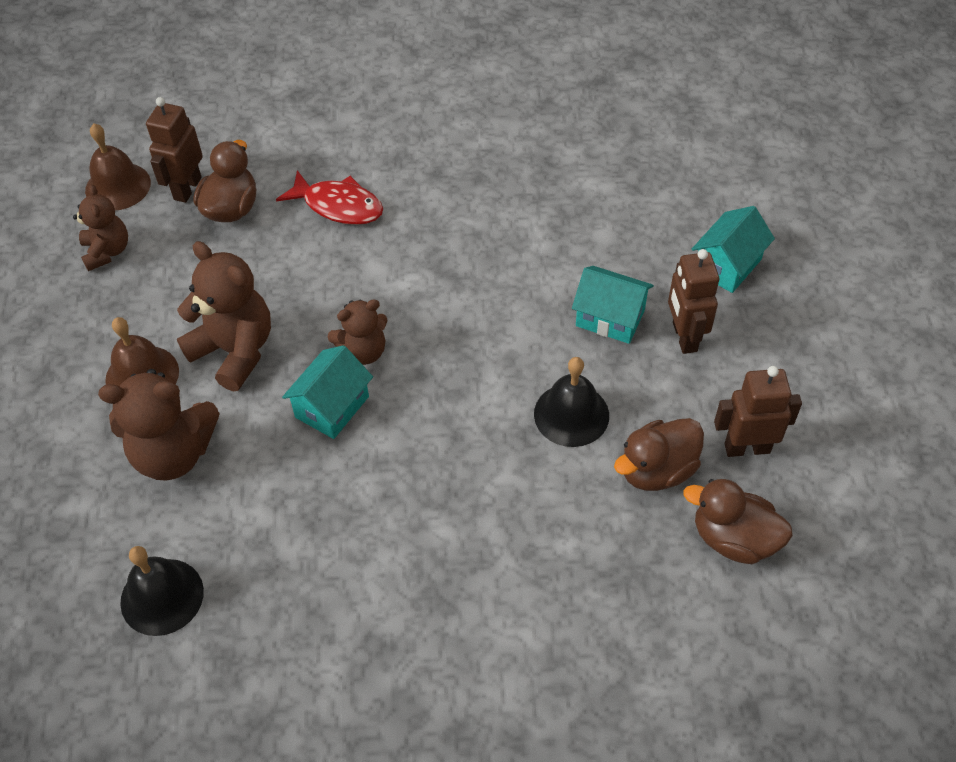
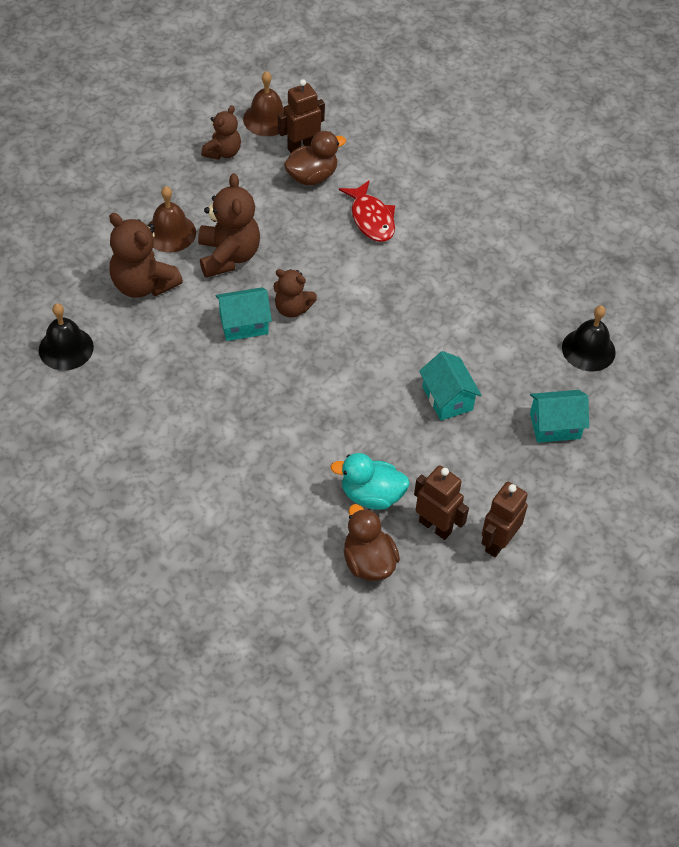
camera: 40 degrees right, 0 degrees up
(571, 414) = (361, 430): black bell -> black bell (588, 349)
(657, 470) = (371, 495): brown duck -> turquoise duck
(684, 337) = (476, 442): brown robot -> brown robot (498, 542)

